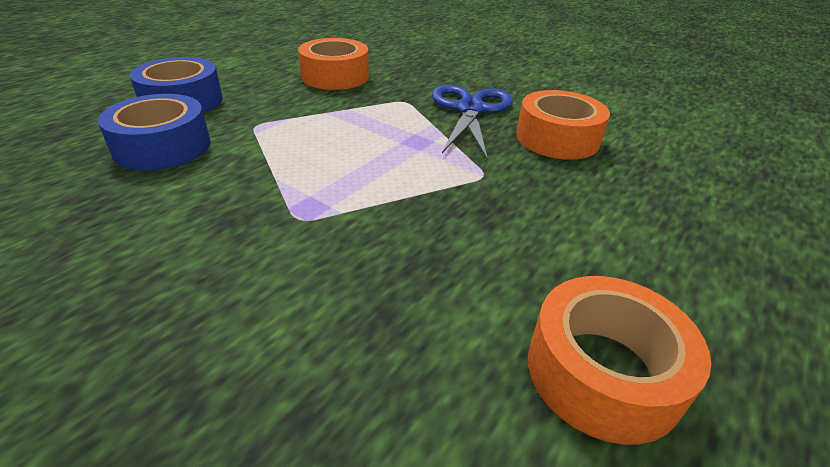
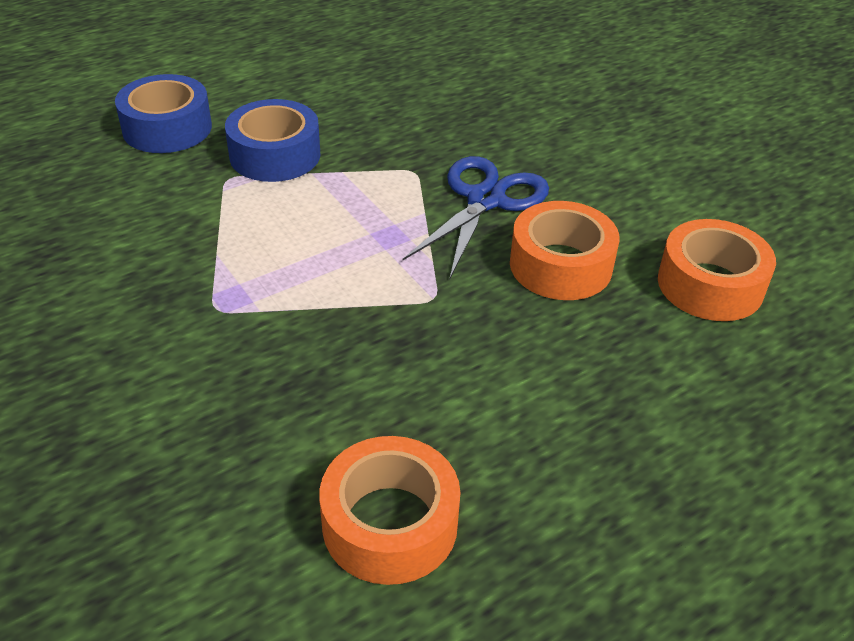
camera: 20 degrees right, 5 degrees up
(162, 147) = (126, 191): blue tape -> blue tape (275, 155)
(335, 76) = (353, 115): orange tape -> orange tape (710, 285)

